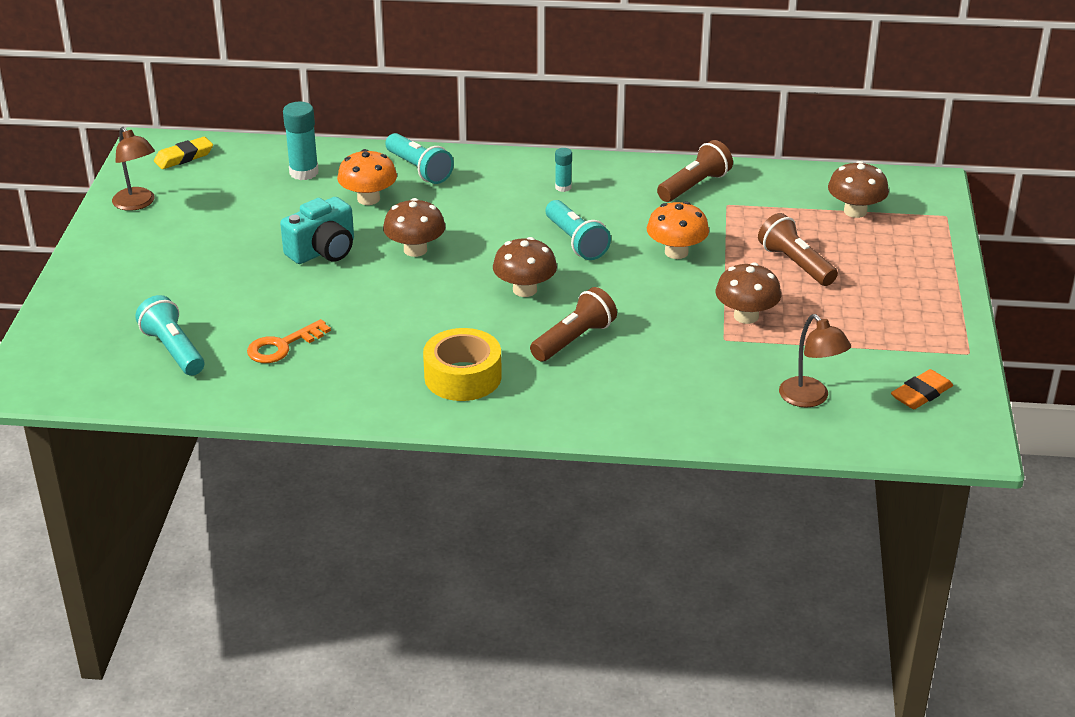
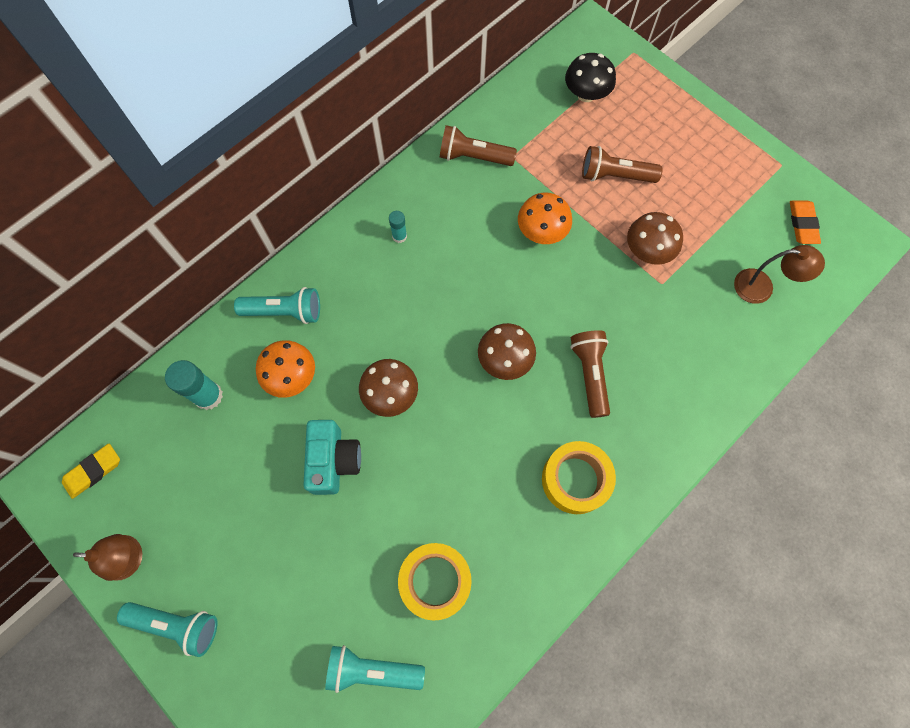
camera: 50 degrees left, 35 degrees up
(184, 157) = (93, 471): yellow eraser -> yellow eraser turned 45 degrees clockwise
(282, 346) = (435, 581): orange key -> yellow tape
(576, 242) = (475, 282): turquoise flashlight -> turquoise flashlight (177, 624)
(694, 186) = (473, 157): brown flashlight -> brown flashlight turned 75 degrees counterclockwise
(855, 211) = (586, 94): brown mushroom -> black mushroom

